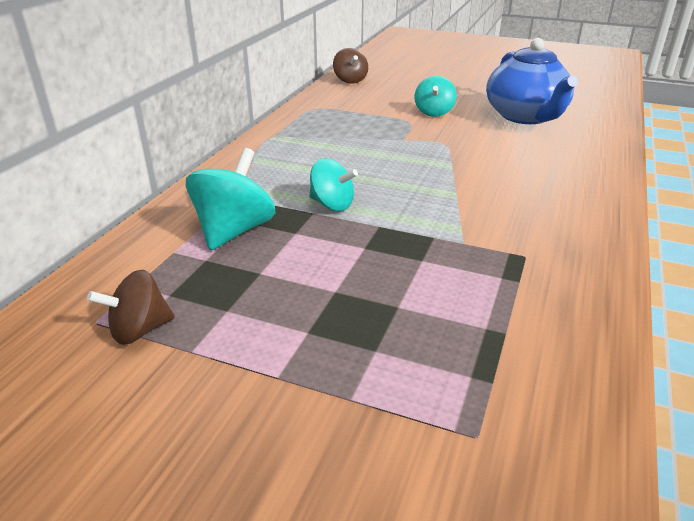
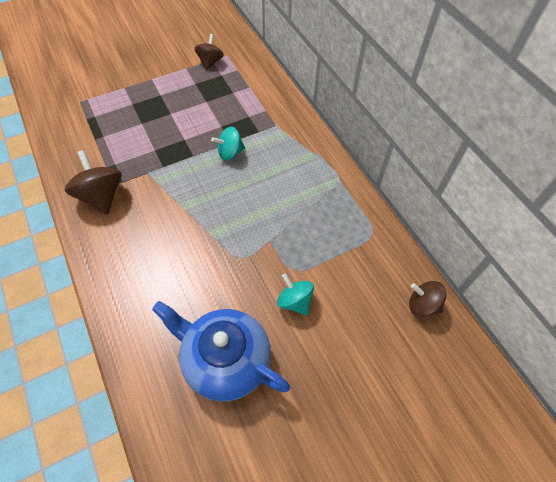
camera: 130 degrees right, 25 degrees up
(234, 231) = (245, 110): turquoise spinning top -> none
(555, 253) = (101, 196): none -> brown spinning top

